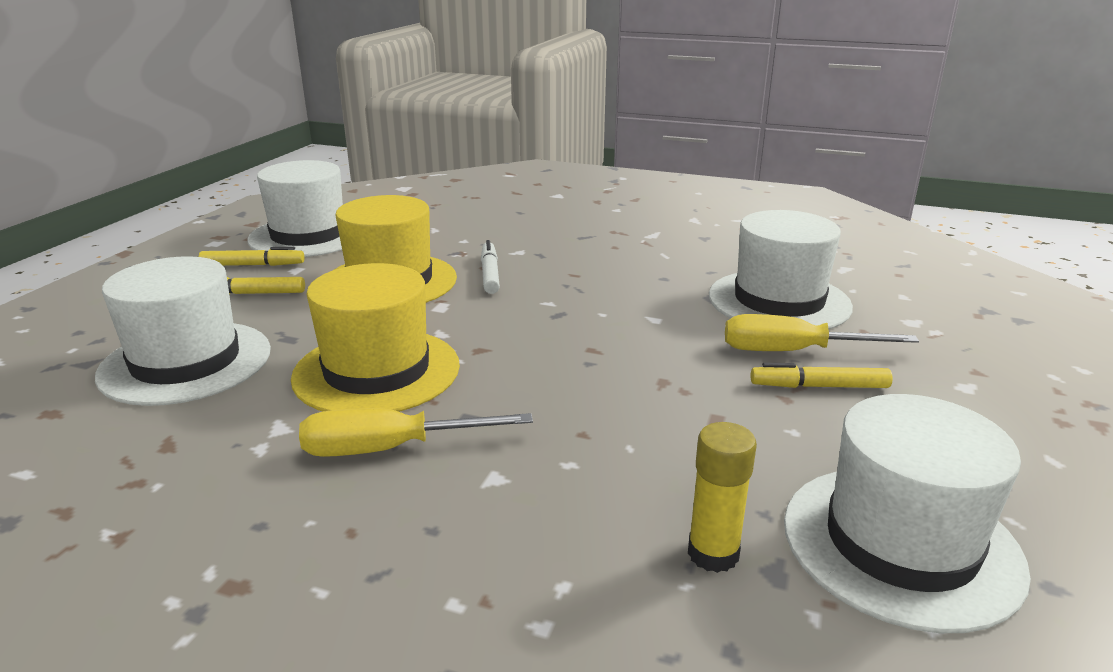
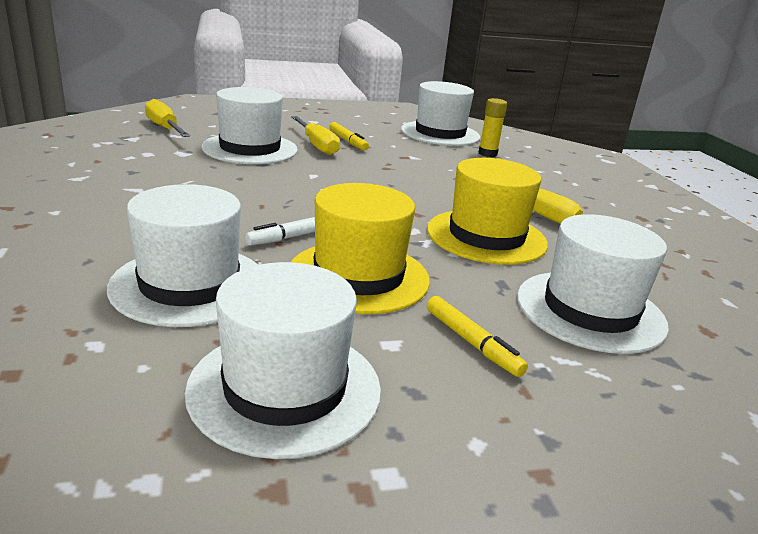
camera: 125 degrees left, 0 degrees up
(253, 265) = (415, 382): yellow marker -> none
(451, 231) = (189, 285): none -> white hat
(878, 267) = (164, 128): none -> yellow screwdriver

